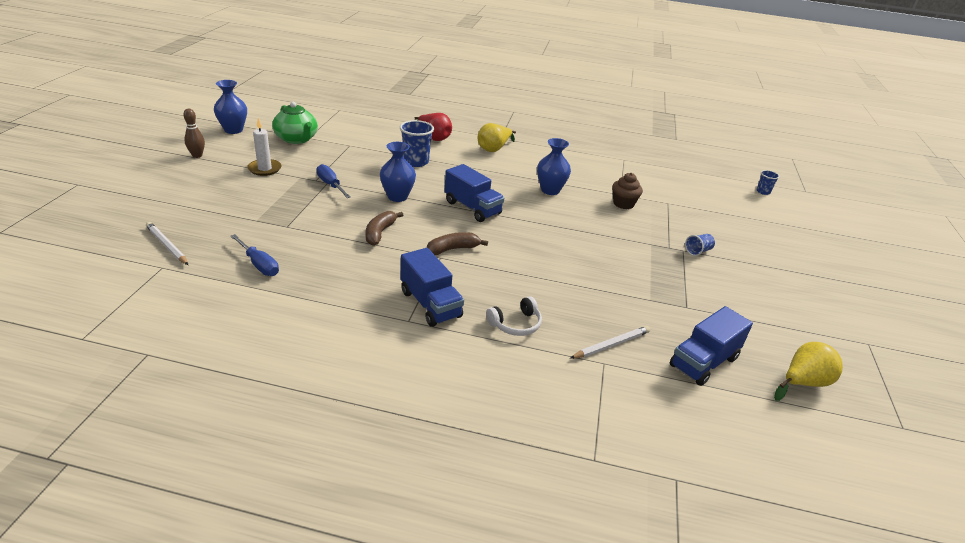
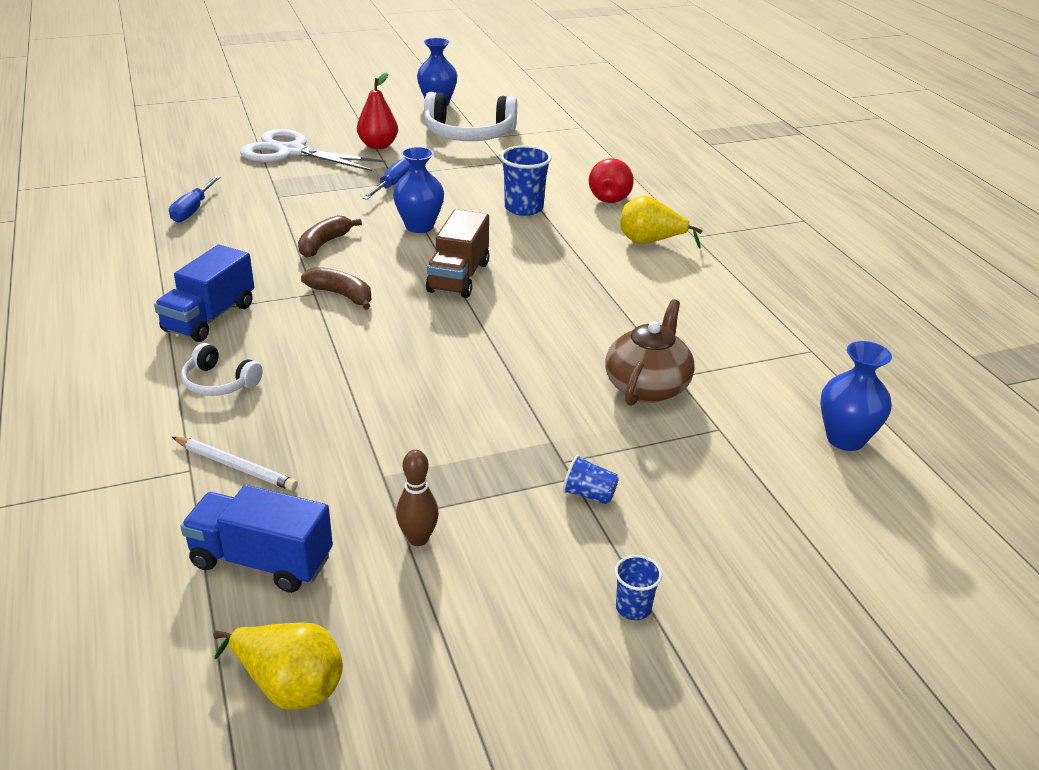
camera: 60 degrees right, 0 degrees up
(167, 245) = (181, 163): white pencil -> none
(197, 155) = (358, 111): brown bowling pin -> brown bowling pin (418, 539)
(223, 199) = (291, 152): none -> white scissors
(264, 169) = (378, 146): white candle -> red pear
(297, 139) = (469, 134): green teapot -> white headphones
(380, 233) = (324, 244): brown banana -> brown banana turned 45 degrees counterclockwise
(472, 208) = (458, 277): blue truck -> brown truck
(550, 190) = (593, 316): blue vase -> blue vase (845, 439)
(623, 204) = (647, 386): brown cupcake -> brown teapot
(763, 192) = (956, 536): blue cup -> blue cup (633, 608)

